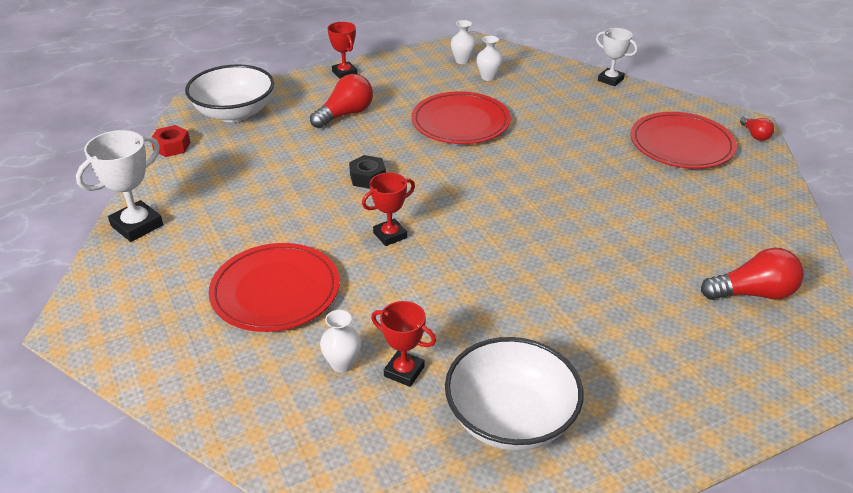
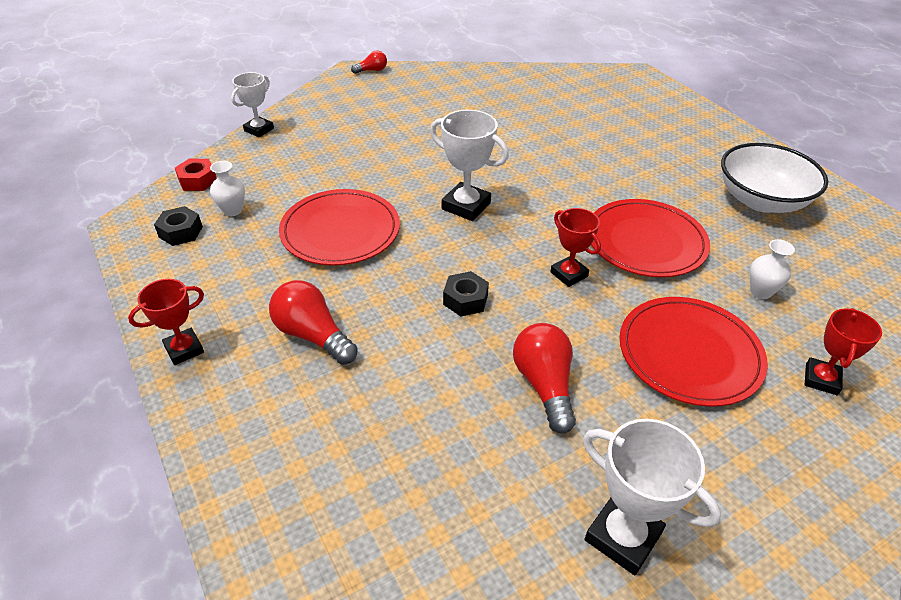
camera: 95 degrees left, 5 degrees up
(172, 146) = (402, 550): red nut -> red nut (198, 180)
(234, 113) = (294, 477): white bowl -> none
(404, 371) = (747, 254): red trophy -> red trophy (821, 379)
(462, 61) = (180, 232): white vase -> black nut
(495, 185) = (466, 206): none -> white trophy
(681, 144) = (387, 103): red plate -> red plate (645, 242)
(753, 293) = (581, 96): red light bulb -> red light bulb (544, 385)

